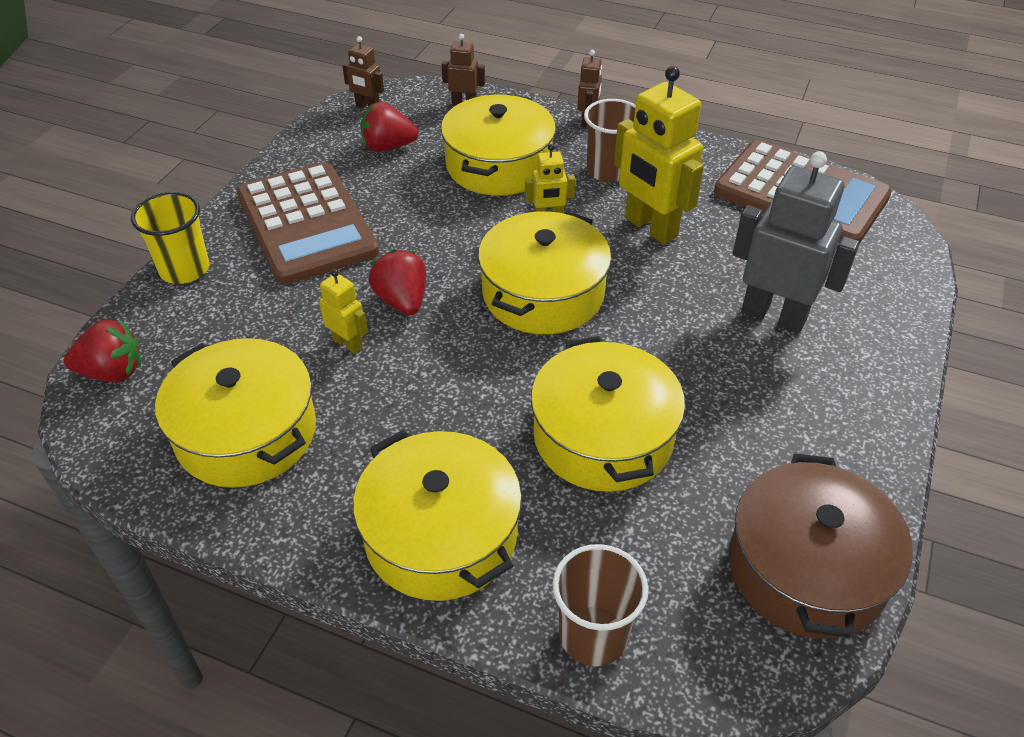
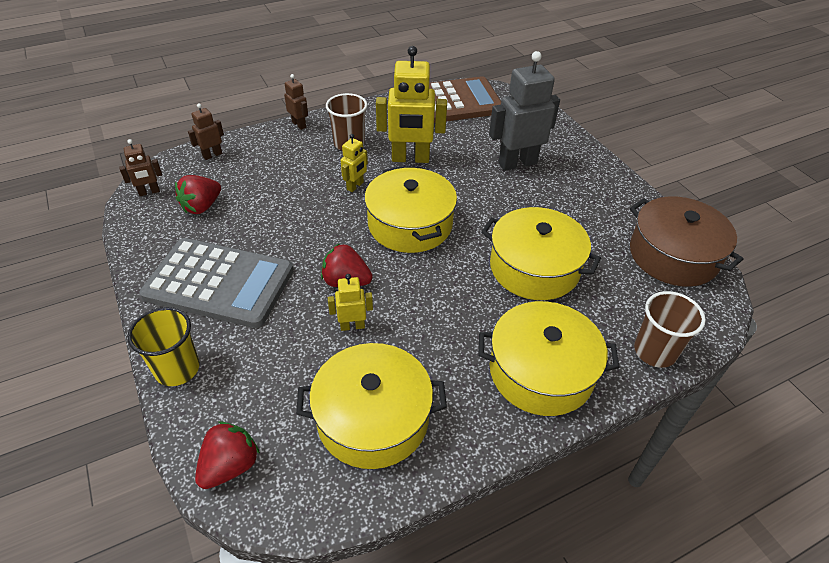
camera: 50 degrees left, 0 degrees up
(306, 224) = (219, 283): brown calculator -> grey calculator
(498, 165) = (286, 176): yellow pot -> none

